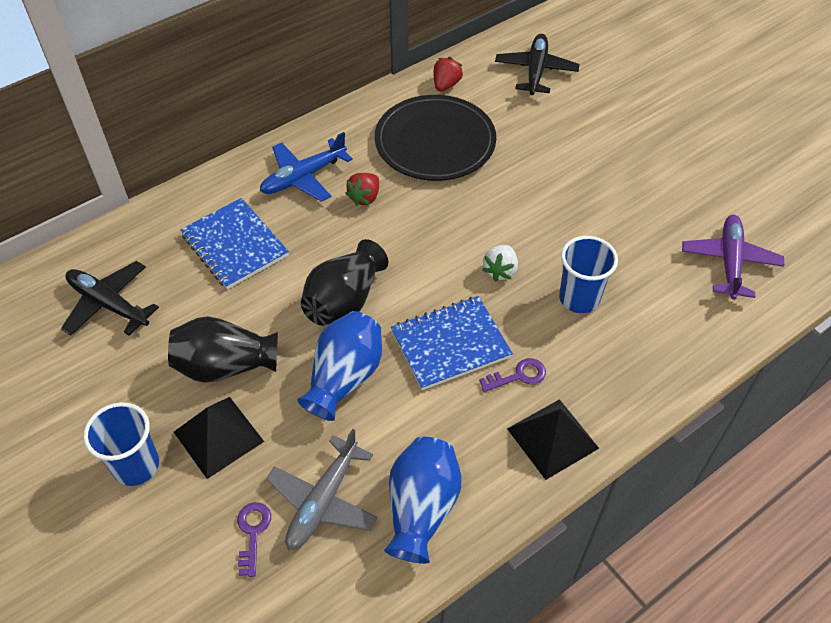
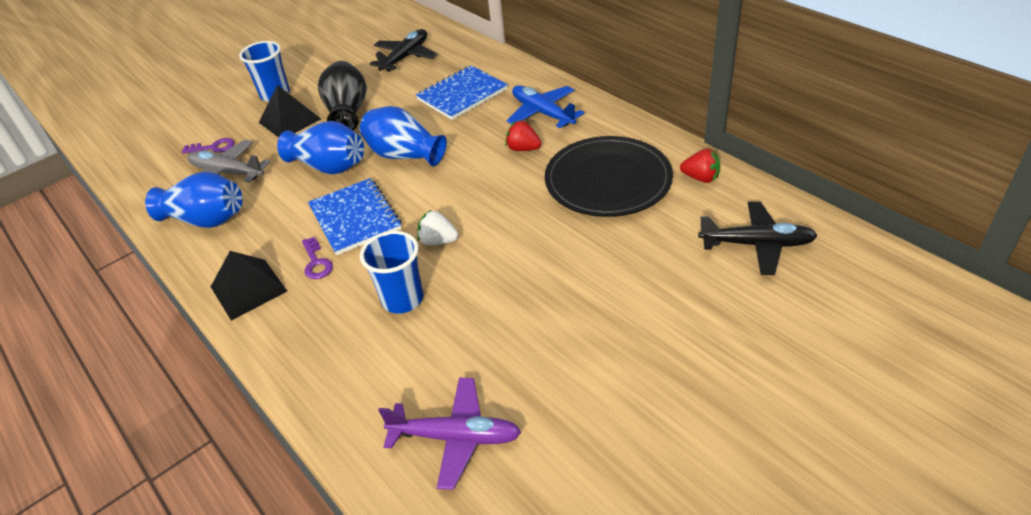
camera: 90 degrees right, 10 degrees down
(344, 301) = (404, 155): black vase -> blue vase

